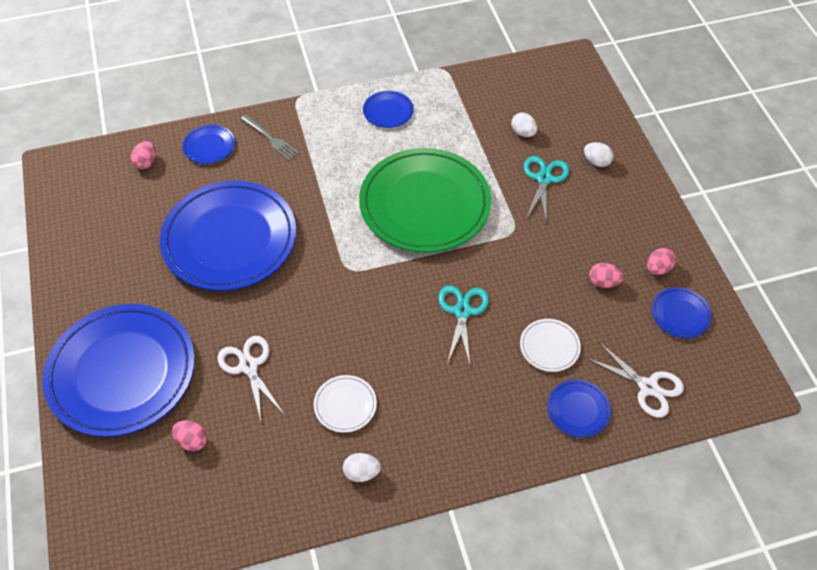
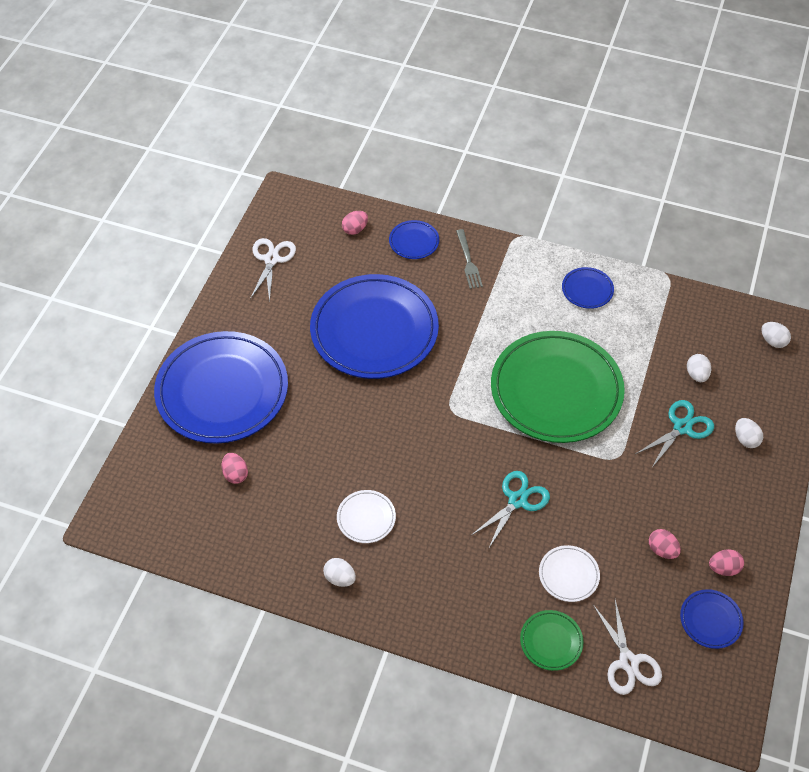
camera: 35 degrees right, 0 degrees up
(248, 366) = (316, 442): white scissors -> white scissors (271, 259)
(558, 78) = (772, 341): none -> white egg
(578, 410) = (551, 641): blue plate -> green plate

